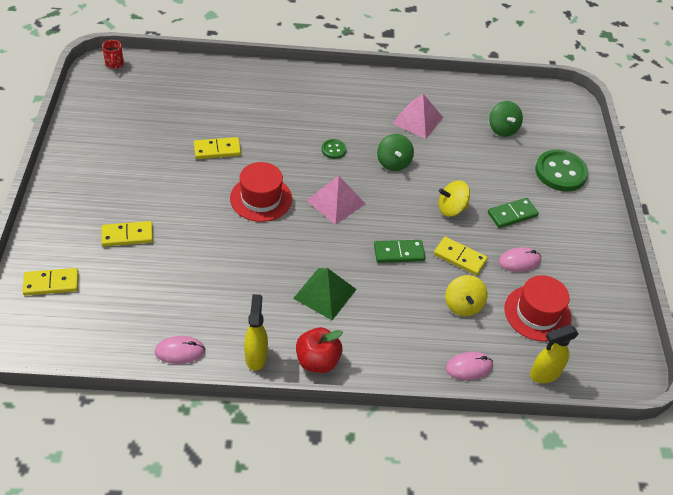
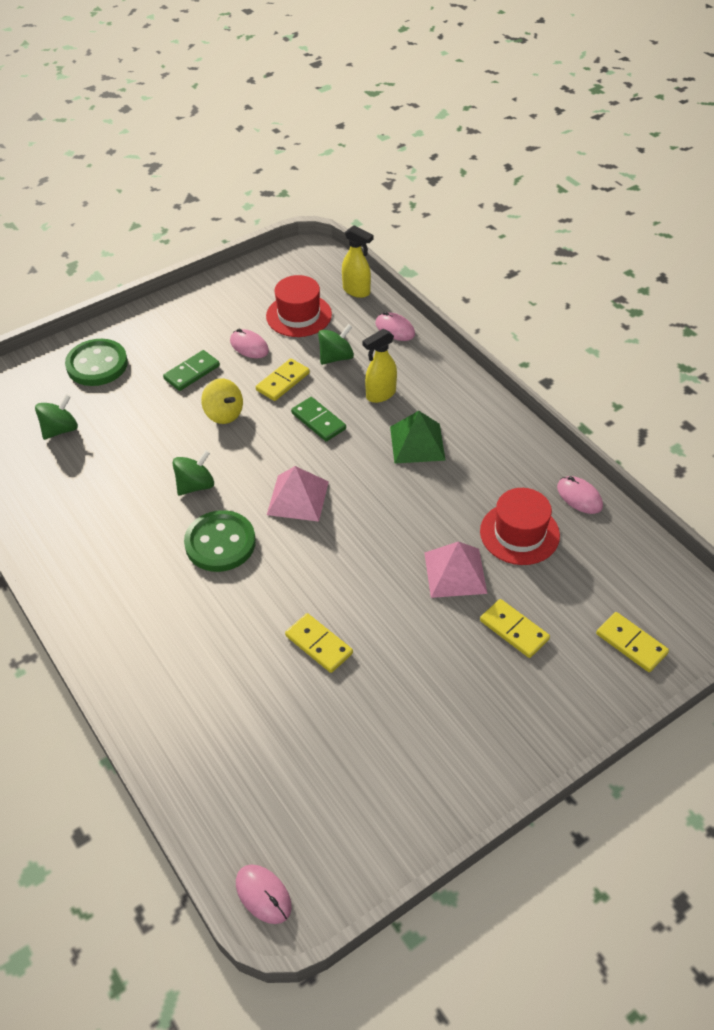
camera: 120 degrees left, 0 degrees up
(114, 64) = (263, 895): red mug -> pink mouse
(256, 356) = (526, 448): yellow spray bottle -> yellow spray bottle (380, 394)
(261, 198) = (352, 557): red hat -> red hat (519, 533)
(317, 361) = (487, 410): red apple -> none
(333, 150) = (220, 543): green button -> green button, size x2.08
(417, 120) = (103, 501): pink pyramid -> pink pyramid (455, 572)
(460, 257) = (283, 382): yellow domino -> yellow domino turned 45 degrees clockwise
(463, 305) = (336, 357): yellow spinning top -> green spinning top
(512, 214) = (192, 372): green domino -> green domino turned 75 degrees counterclockwise

